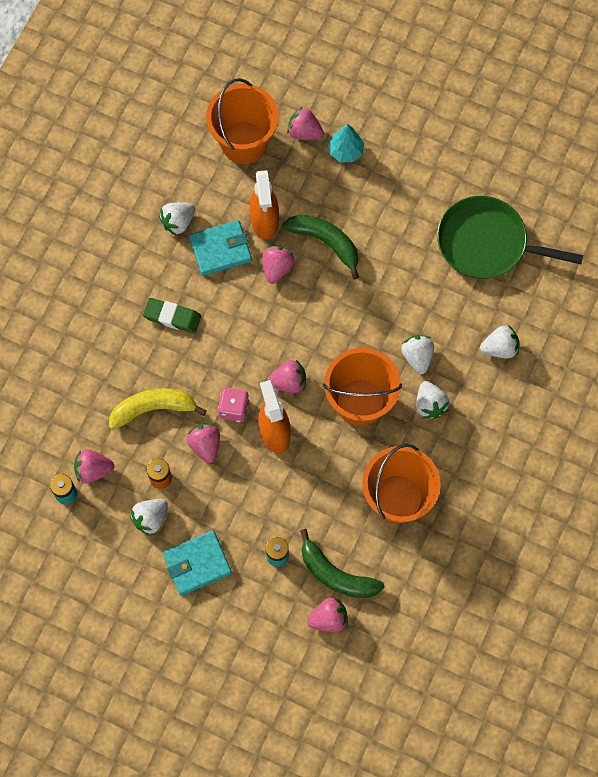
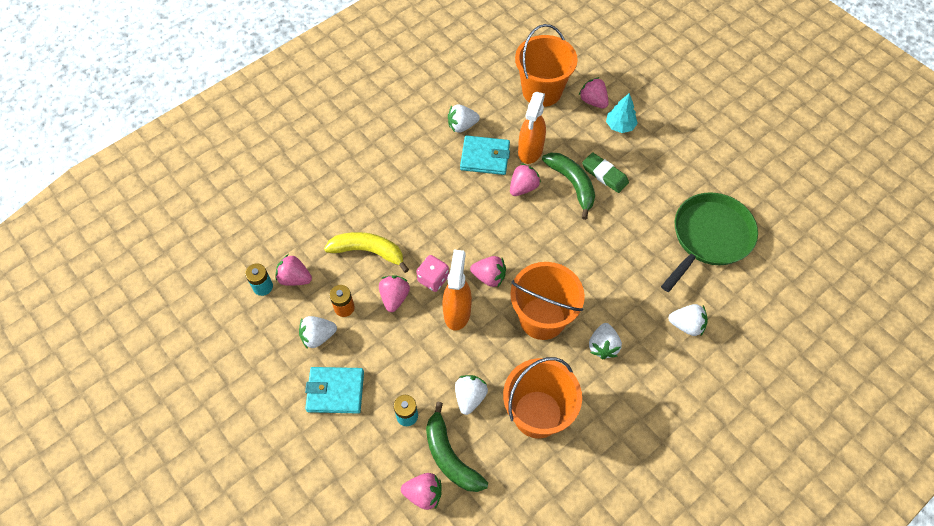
camera: 25 degrees right, 10 degrees down
(172, 317) = (421, 190): green eraser -> green eraser (604, 175)
(417, 357) = (609, 302): white strawberry -> white strawberry (470, 397)
(486, 243) = (709, 237): green pan -> green pan turned 90 degrees clockwise

